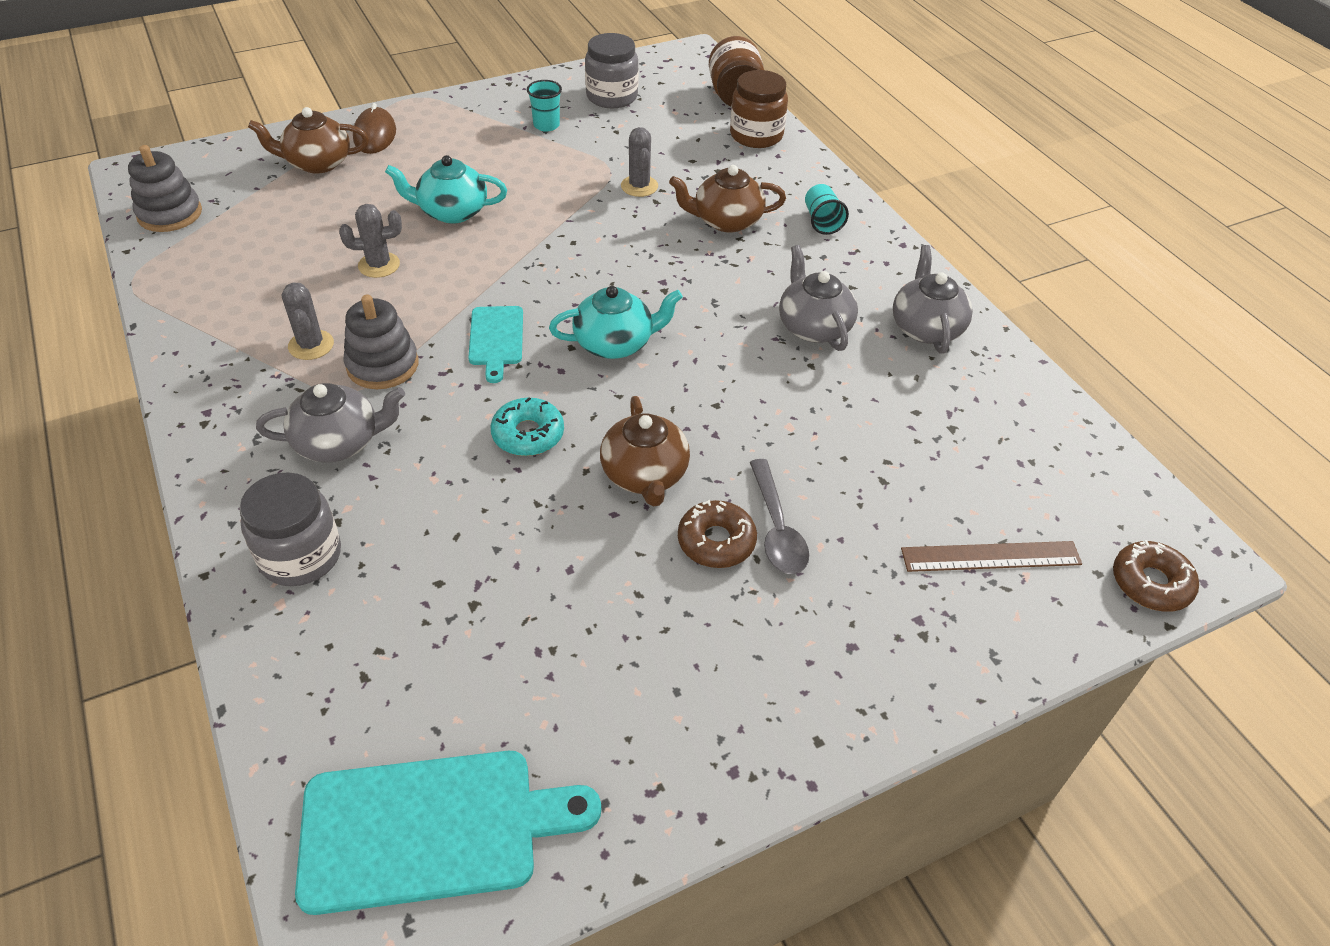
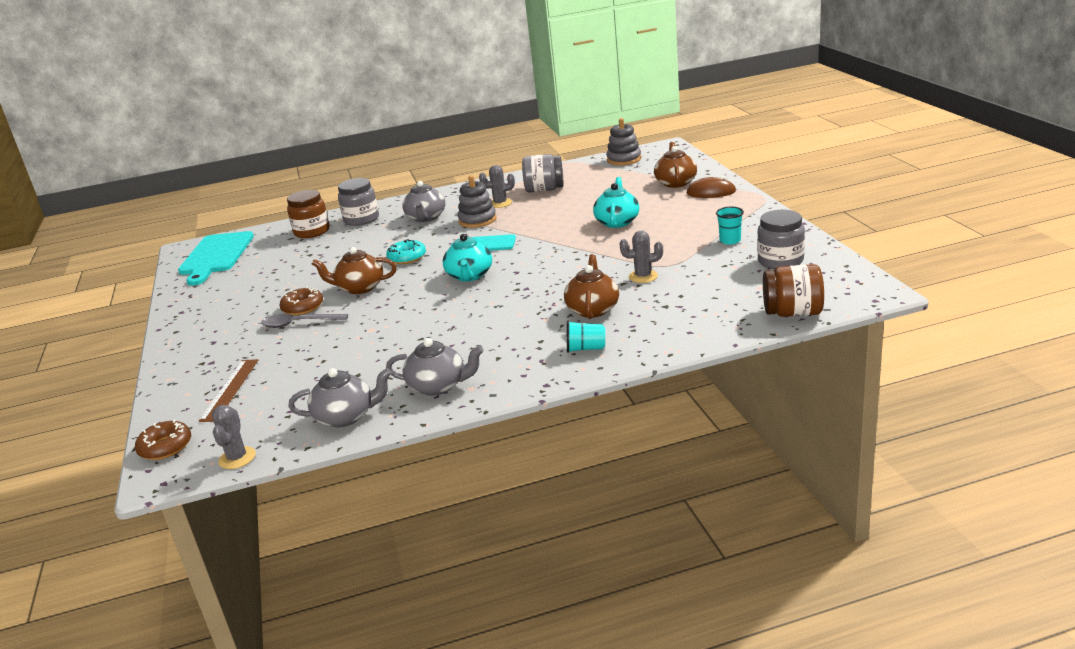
camera: 105 degrees right, 20 degrees down
(269, 296) = (544, 189): none -> grey jar
(379, 265) = (565, 209): grey cactus -> grey cactus (237, 458)
(756, 135) = (722, 322): brown jar -> brown jar (312, 232)
(813, 327) = (458, 340): grey teapot -> grey teapot (346, 416)

